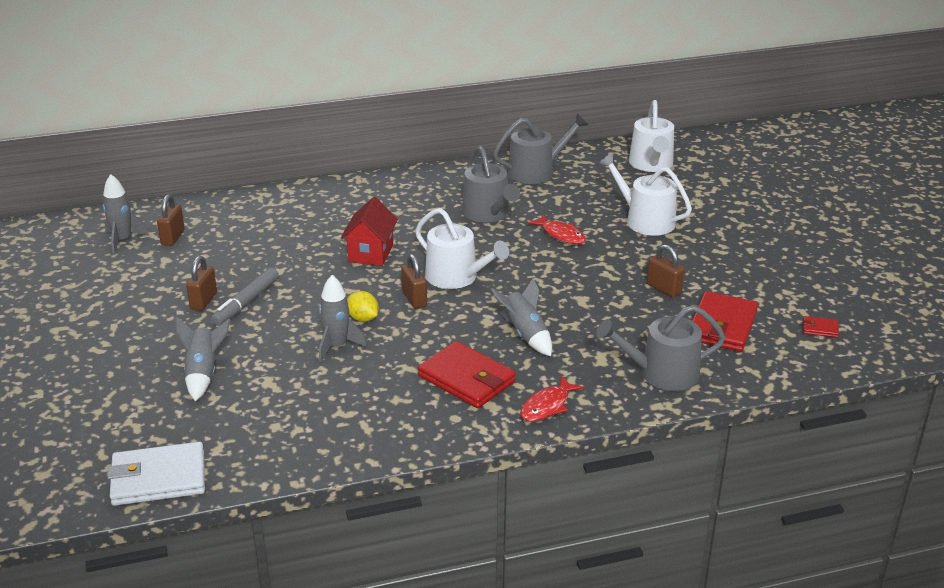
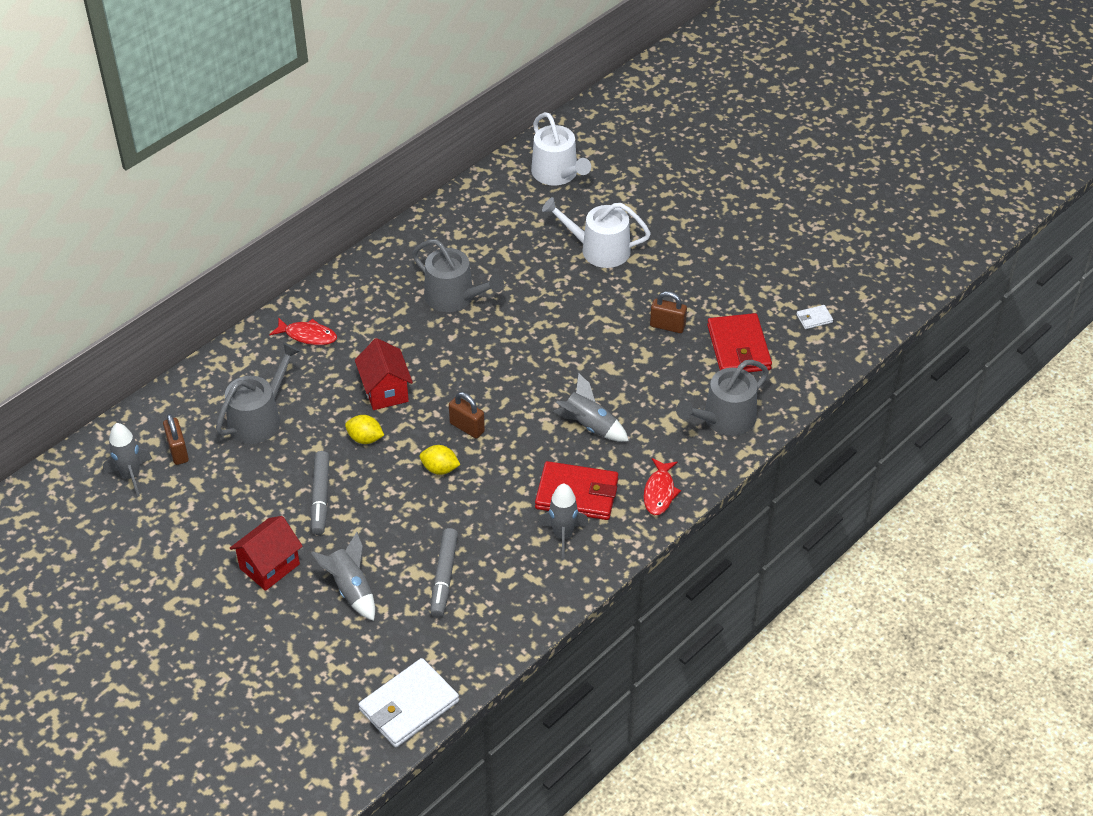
camera: 30 degrees left, 15 degrees up
(157, 333) = (269, 566): none -> red house
(203, 301) = (279, 512): brown padlock -> none
(289, 395) = (444, 577): none -> grey marker
(322, 278) = (365, 438): none -> yellow lemon
(337, 346) = (442, 508): grey rocket -> grey rocket (563, 535)
(456, 277) = (484, 387): white watering can -> none
(536, 171) = (458, 224): grey watering can -> grey watering can (259, 418)
(561, 235) = (538, 297): red fish -> red fish (307, 335)
(820, 329) = (814, 318): red wallet -> white wallet

